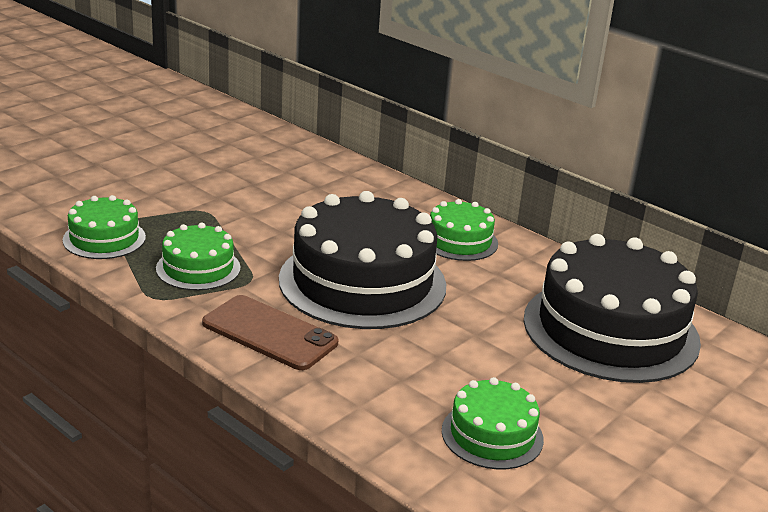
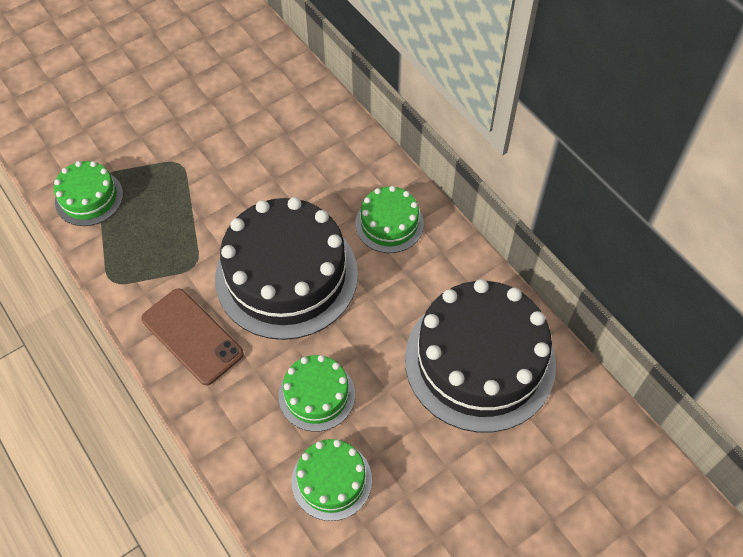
camera: 15 degrees right, 30 degrees up
(198, 268) = (156, 245): green cake -> green cake (316, 395)

